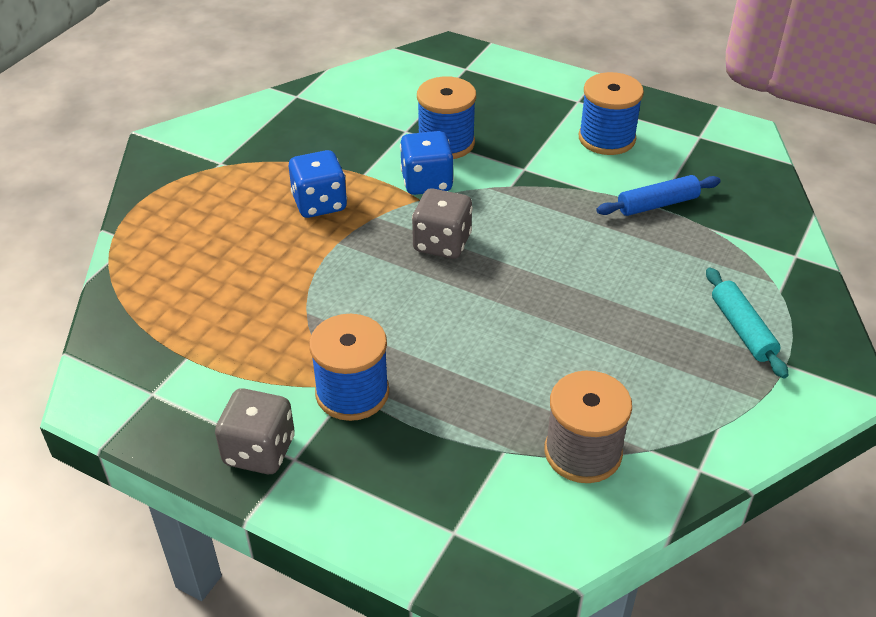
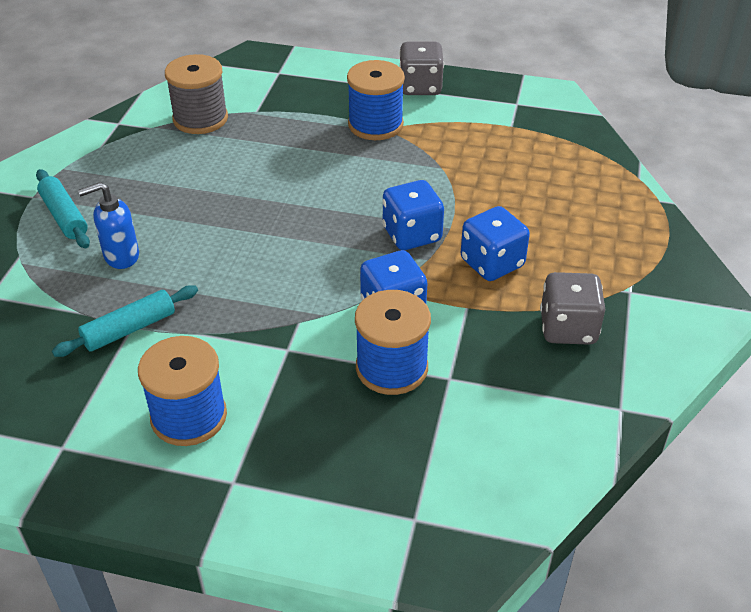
camera: 165 degrees right, 0 degrees up
(378, 242) = (412, 235): none -> blue dice
(442, 243) = (351, 245): grey dice -> grey dice (568, 328)
(657, 204) = (129, 329): blue rolling pin -> turquoise rolling pin
(672, 272) = (121, 256): none -> blue soap dispenser

